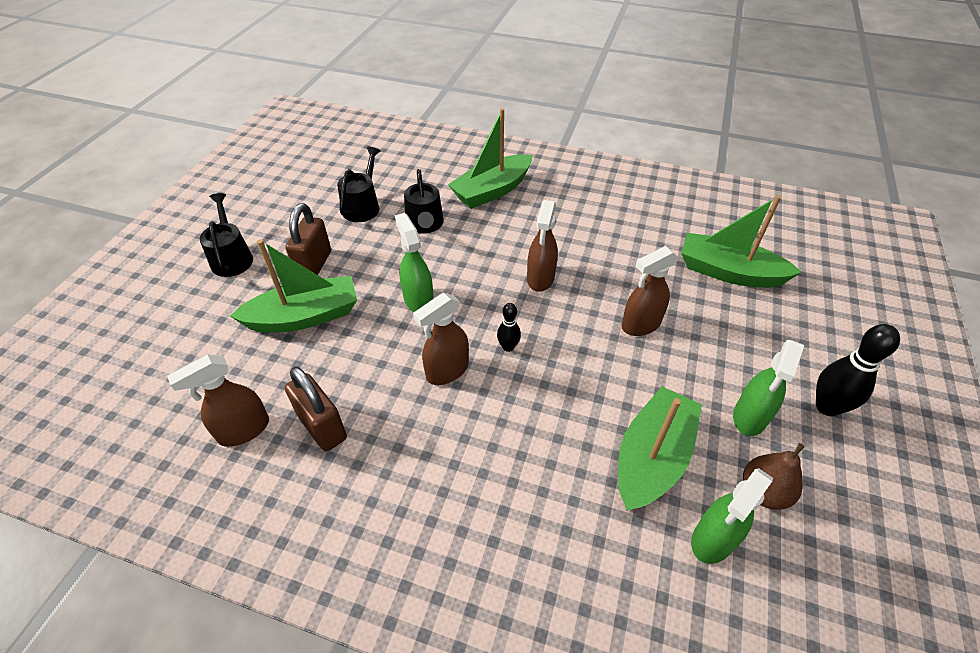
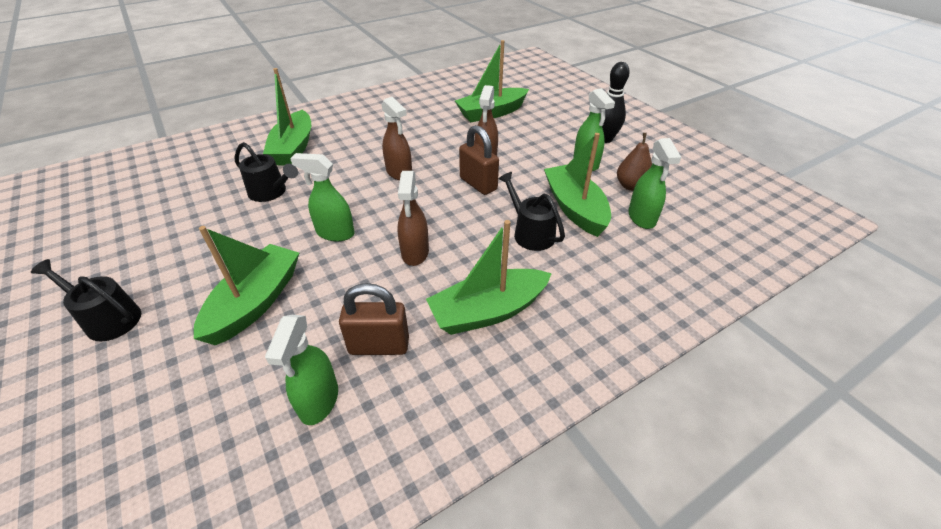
camera: 50 degrees left, 5 degrees down
(243, 430) = (319, 401): brown spray bottle -> green spray bottle
(314, 264) = (209, 269): brown padlock -> brown padlock (478, 184)
(363, 206) = (196, 211): black watering can -> black watering can (530, 233)
(424, 479) = (488, 311): none -> green boat
(508, 347) = (433, 216): black bowling pin -> none

